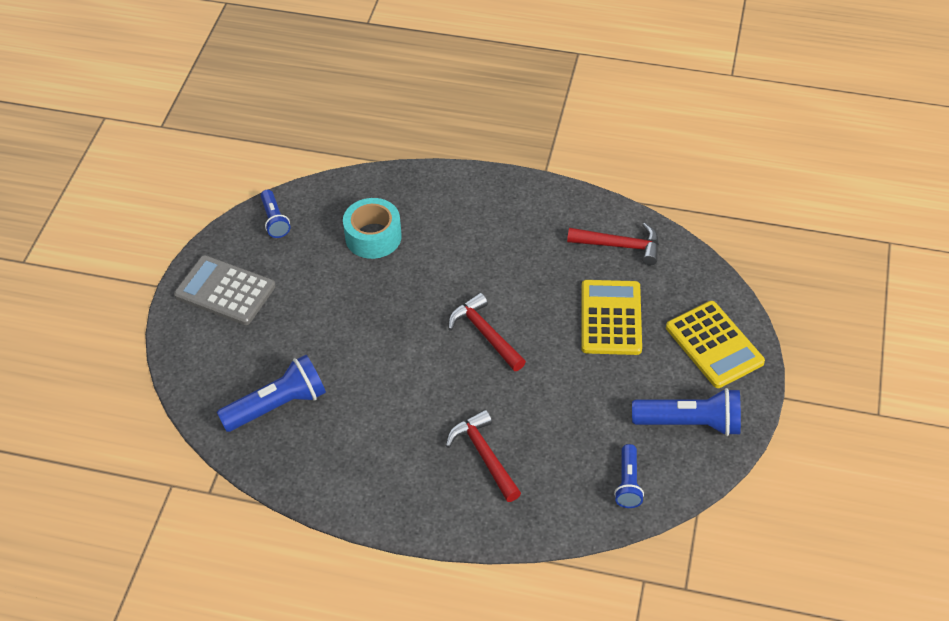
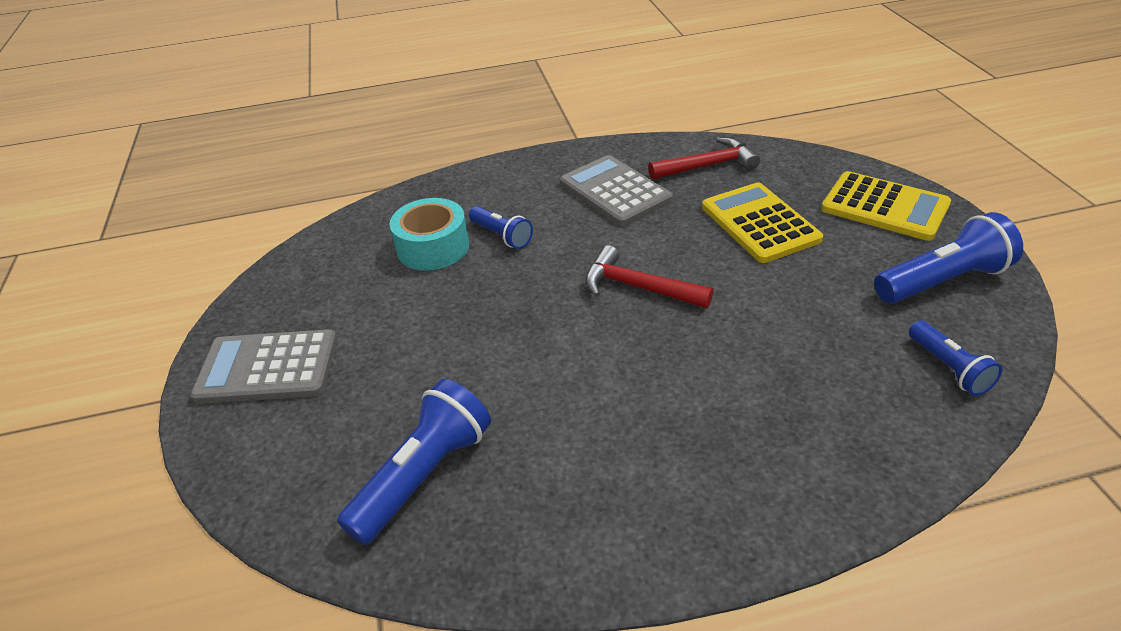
camera: 25 degrees left, 10 degrees down
(274, 220) = (297, 273): blue flashlight -> blue flashlight (502, 236)
(484, 455) = (754, 413): red hammer -> none
(531, 241) = (615, 191): none -> grey calculator

